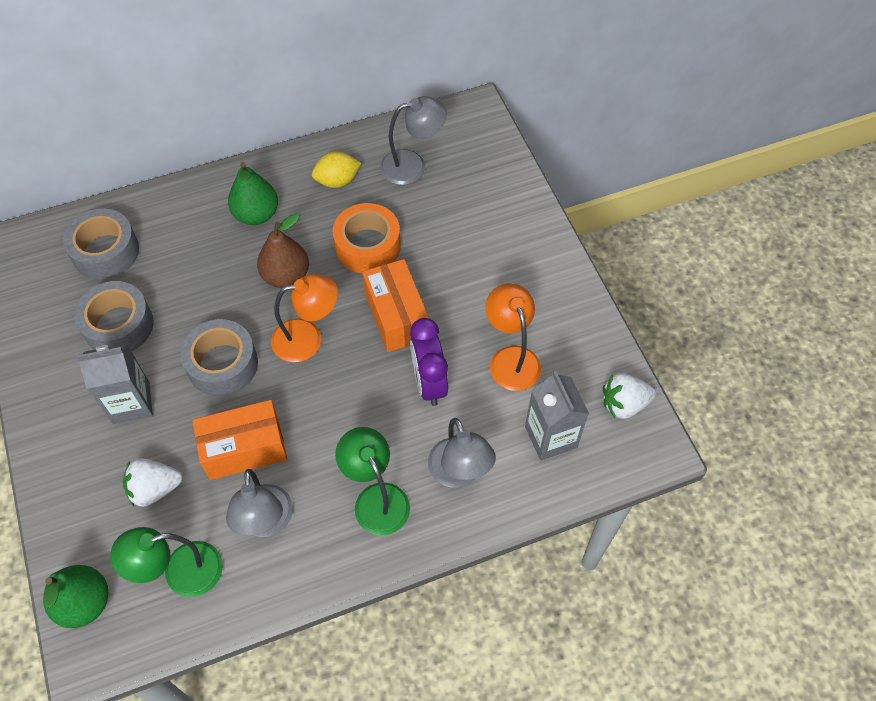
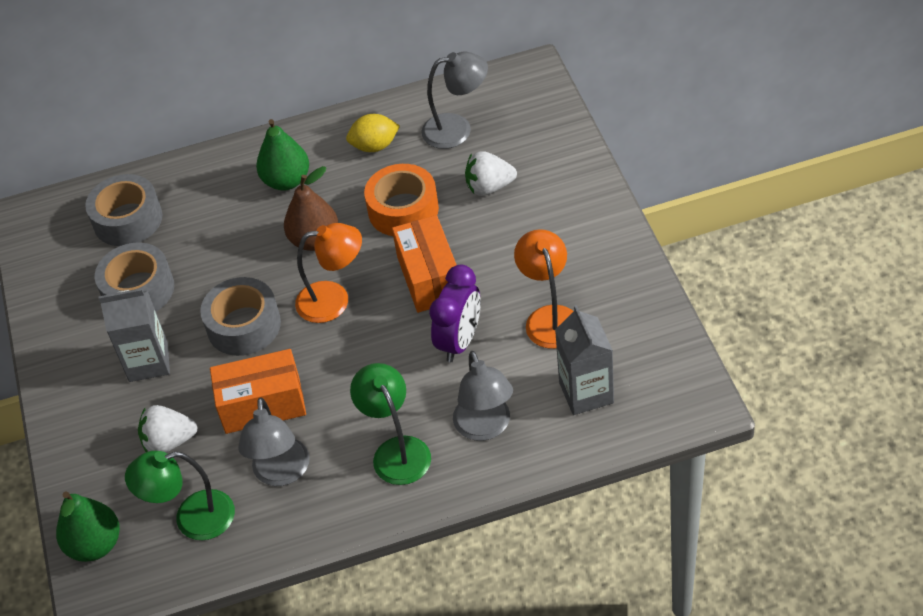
camera: 10 degrees right, 10 degrees down
(429, 382) = (460, 341): purple clock -> purple clock turned 150 degrees counterclockwise
(624, 404) = (668, 361): white strawberry -> white strawberry (489, 187)

